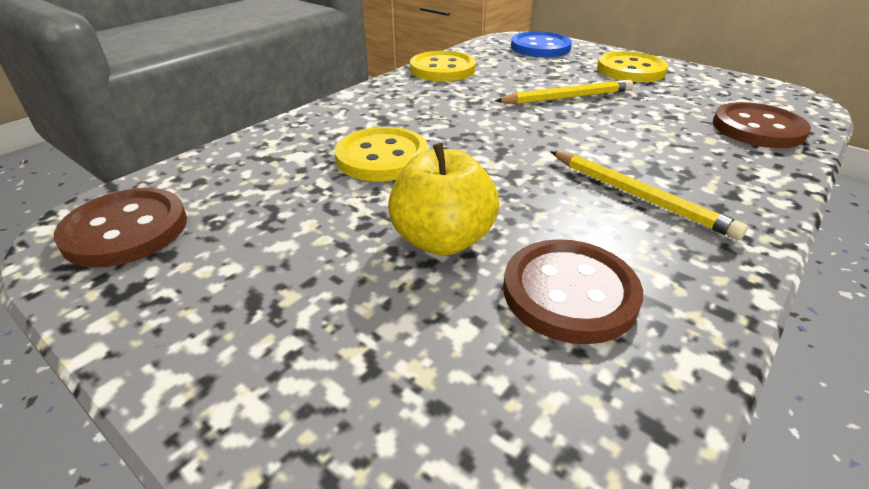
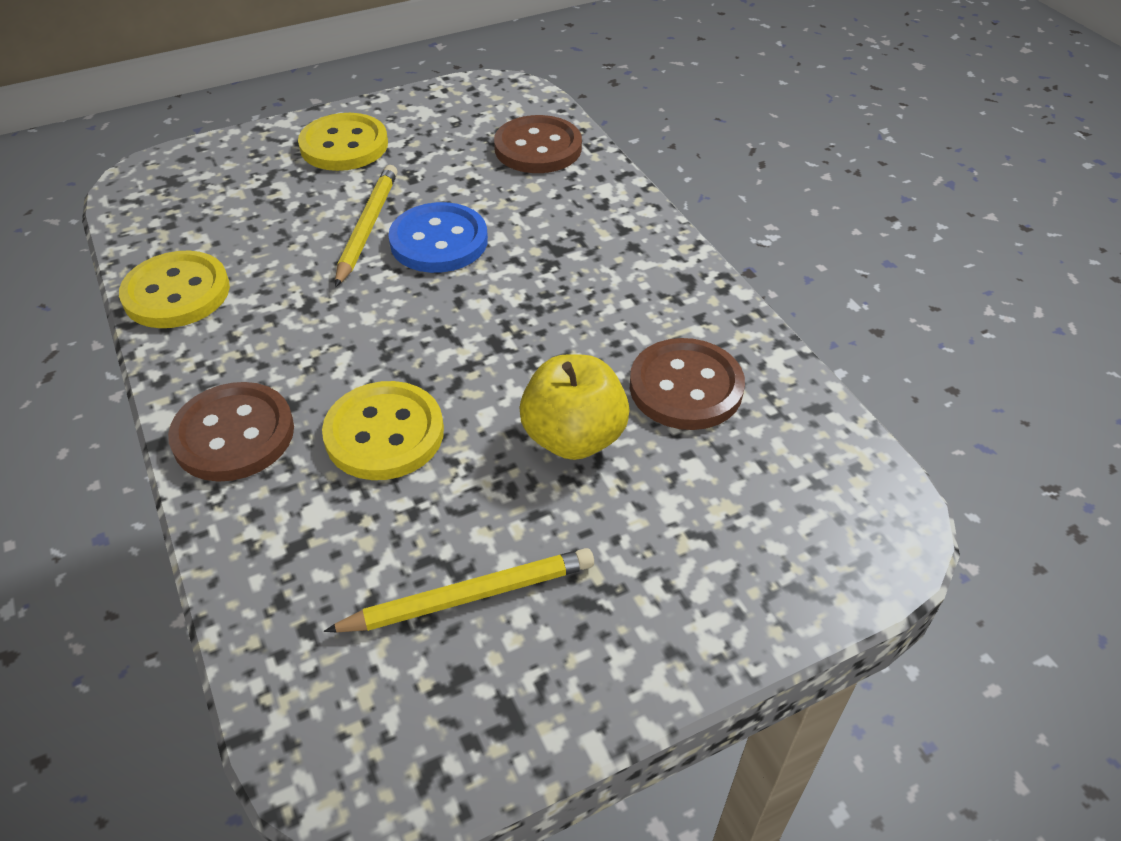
camera: 65 degrees left, 10 degrees up
(126, 230) = (383, 715): brown button -> brown button (234, 434)
(540, 47) = (200, 176): blue button -> blue button (439, 241)
(639, 197) = (591, 282): yellow pencil -> yellow pencil (470, 596)

